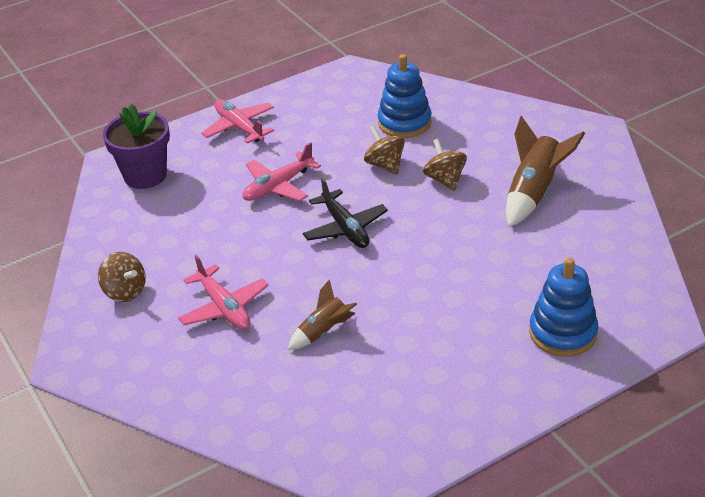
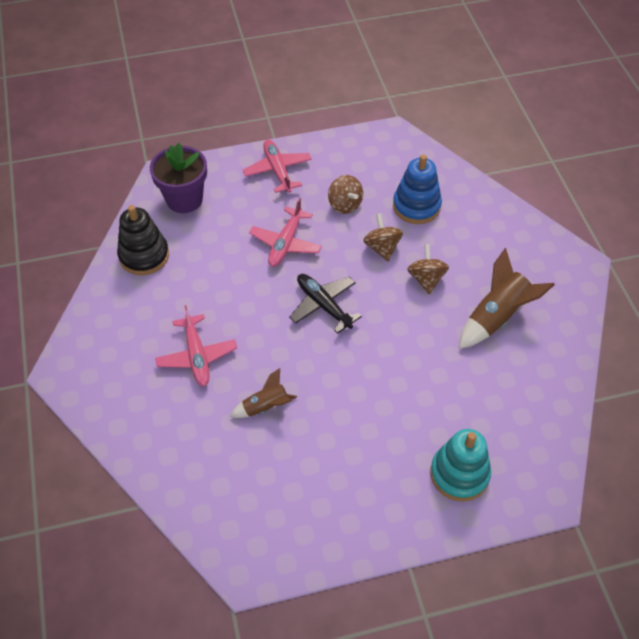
camera: 15 degrees right, 15 degrees up
(121, 235) = (144, 256): none -> black stacking toy
(125, 292) = (127, 315): brown spinning top -> brown spinning top (345, 205)
(278, 186) = (285, 243): pink plane -> pink plane turned 45 degrees counterclockwise
(345, 228) = (323, 305): black plane -> black plane turned 150 degrees clockwise
(563, 333) = (459, 474): blue stacking toy -> turquoise stacking toy

